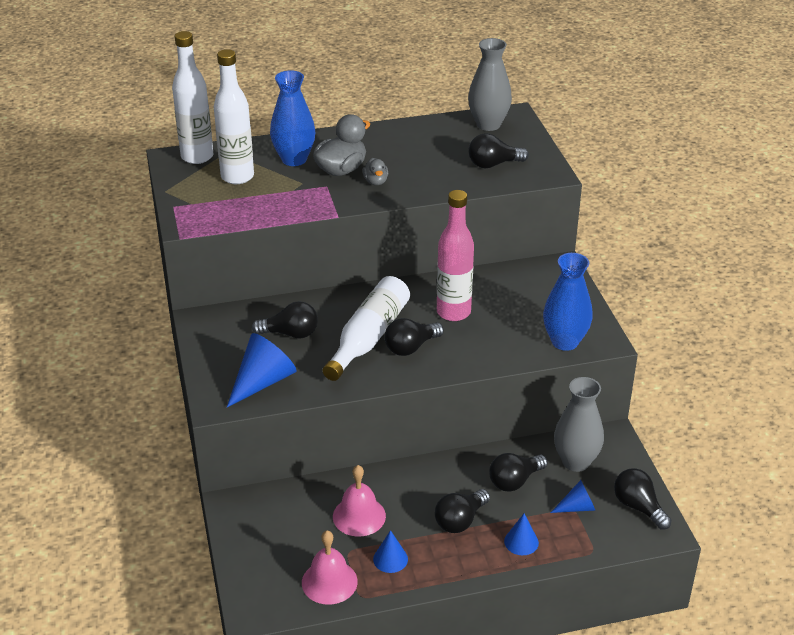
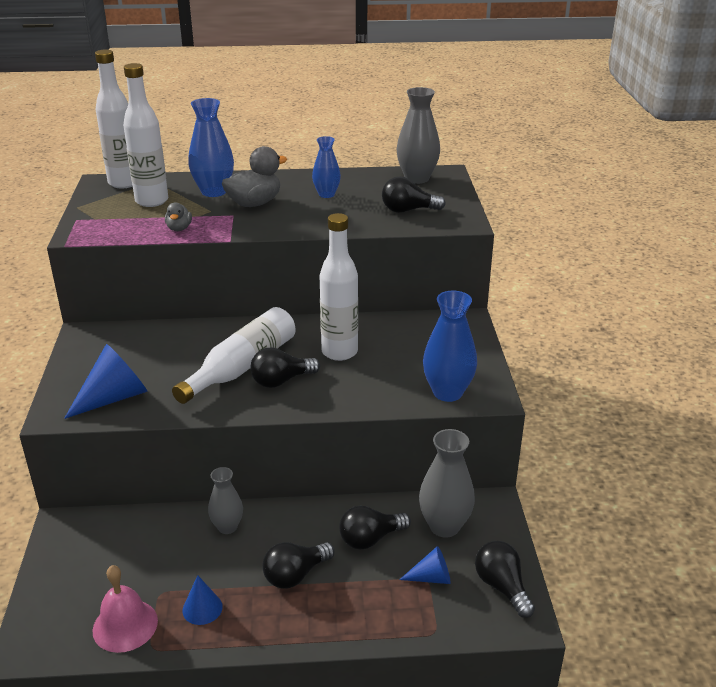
camera: 10 degrees right, 5 degrees down
(290, 334) = (165, 355): black light bulb -> none
(359, 516) = (188, 555): pink bell -> none
(376, 181) = (283, 215): grey duck -> grey duck (179, 228)
(384, 487) = (227, 527): none -> grey vase
(407, 152) = (326, 194): none -> blue vase
(453, 312) = (339, 352): pink bottle -> white bottle
(521, 542) = (355, 609): blue cone -> none

